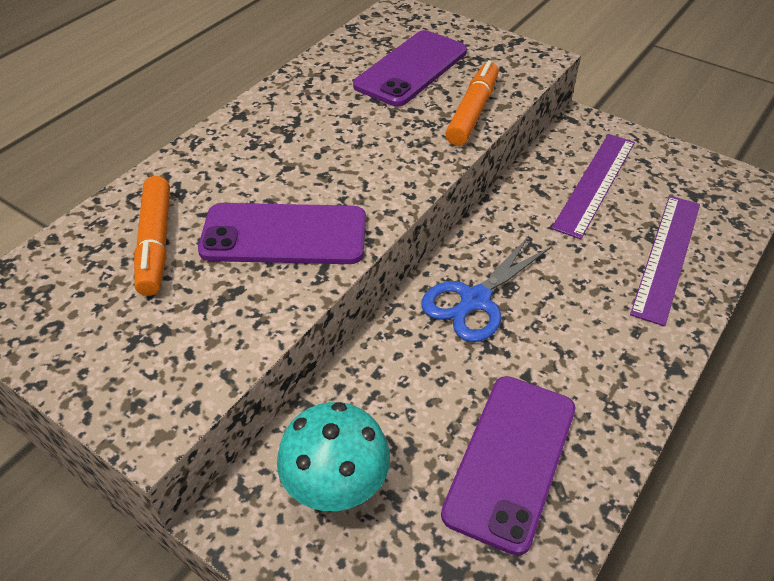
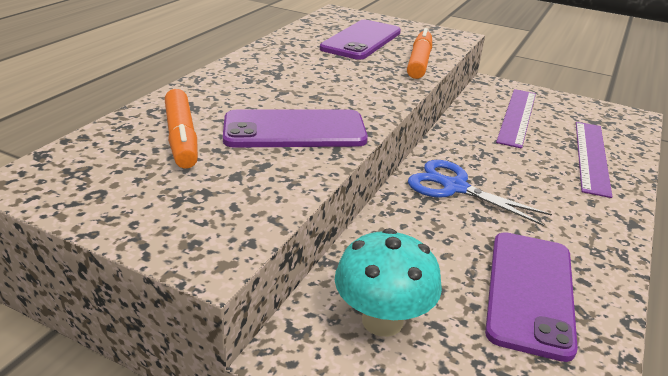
camera: 10 degrees left, 15 degrees down
(475, 300) = (454, 187): blue scissors -> blue scissors turned 90 degrees clockwise

